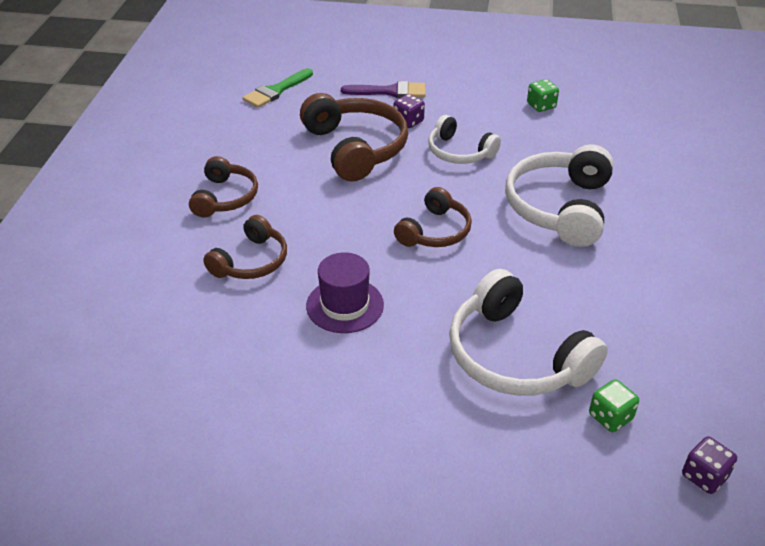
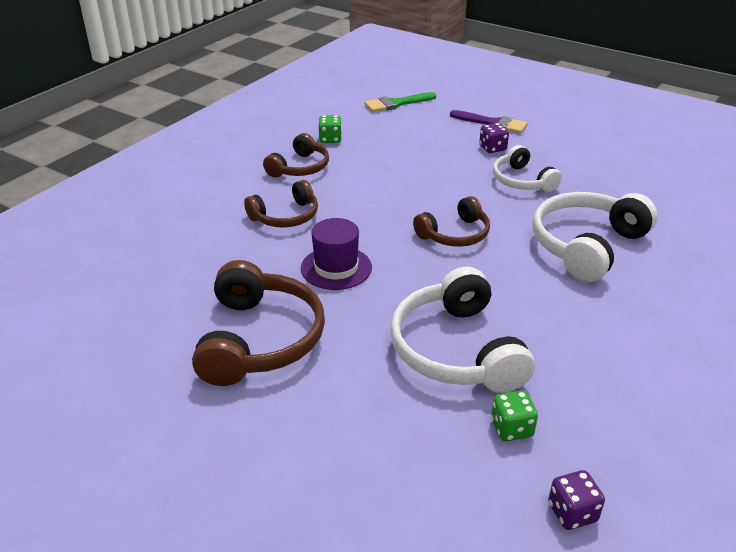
camera: 25 degrees right, 5 degrees down
(356, 148) = (432, 157): brown headphones -> brown headphones (260, 339)
(541, 106) = (627, 162): green dice -> green dice (330, 139)

